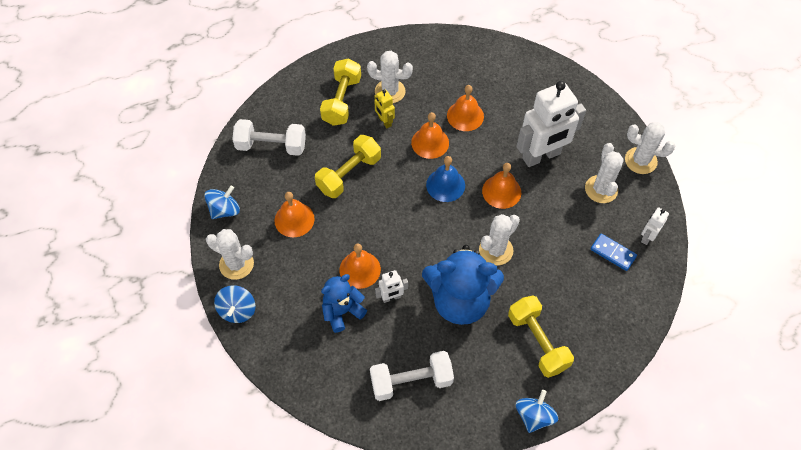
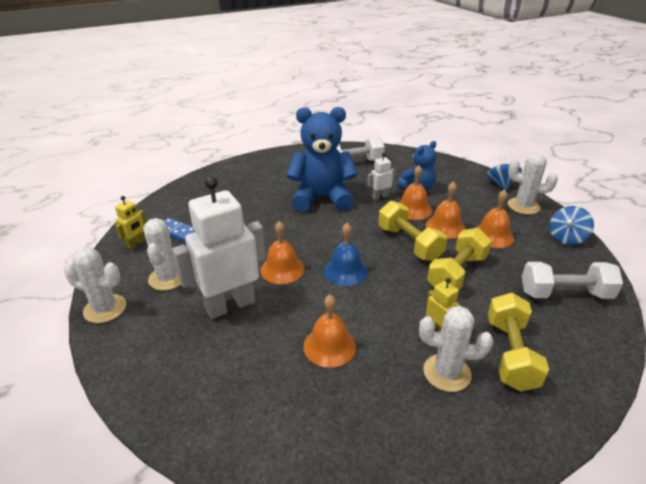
camera: 175 degrees right, 25 degrees down
(430, 142) = (372, 310): orange bell -> orange bell (445, 227)
(496, 250) = (290, 227): white cactus -> none
(534, 416) = (266, 156): blue spinning top -> none
(537, 342) = (259, 182): yellow dumbbell -> yellow dumbbell (409, 243)
(647, 237) = (136, 244): white robot -> yellow robot

